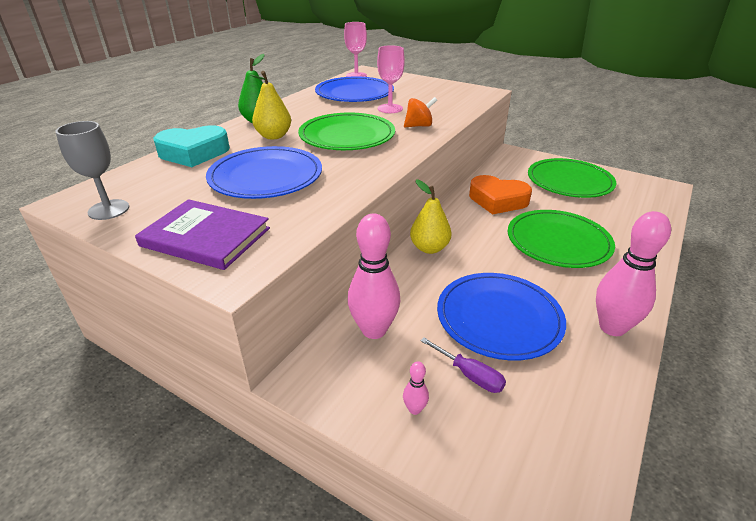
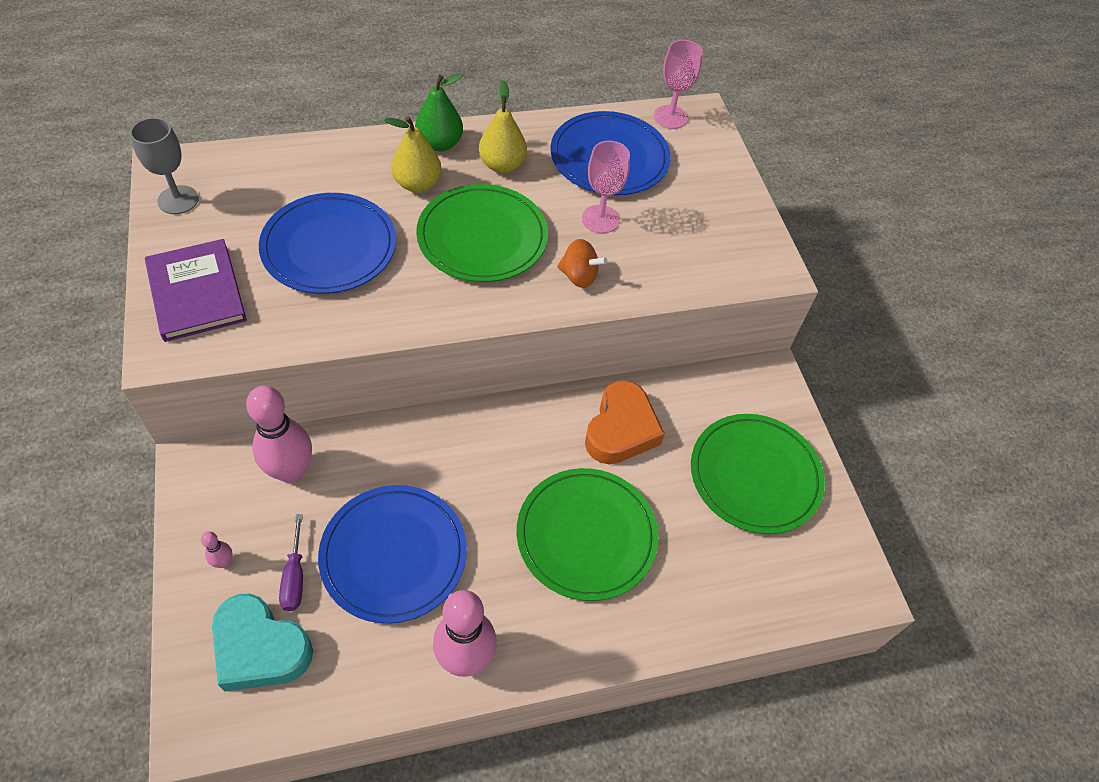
camera: 40 degrees right, 20 degrees up
(194, 153) = (321, 161): turquoise heart -> turquoise heart (260, 648)
(429, 248) = (456, 429): yellow pear -> yellow pear (502, 165)
(497, 200) = (621, 429): orange heart -> orange heart turned 135 degrees counterclockwise

